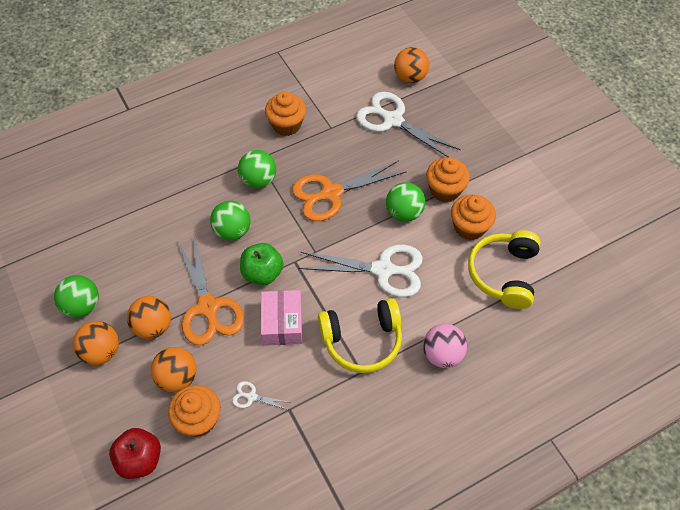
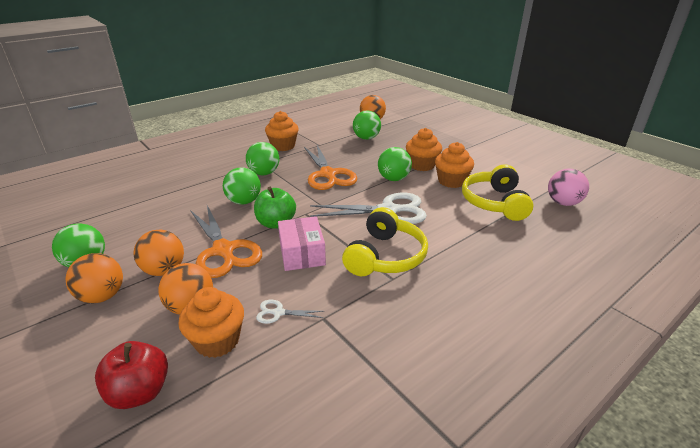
camera: 10 degrees left, 25 degrees down
(331, 193) = (328, 174): orange scissors -> orange scissors turned 75 degrees counterclockwise
(362, 341) = (385, 256): yellow headphones -> yellow headphones turned 45 degrees counterclockwise
(392, 120) = (366, 138): white scissors -> green ball
(442, 354) = (467, 257): pink ball -> pink ball (563, 203)

